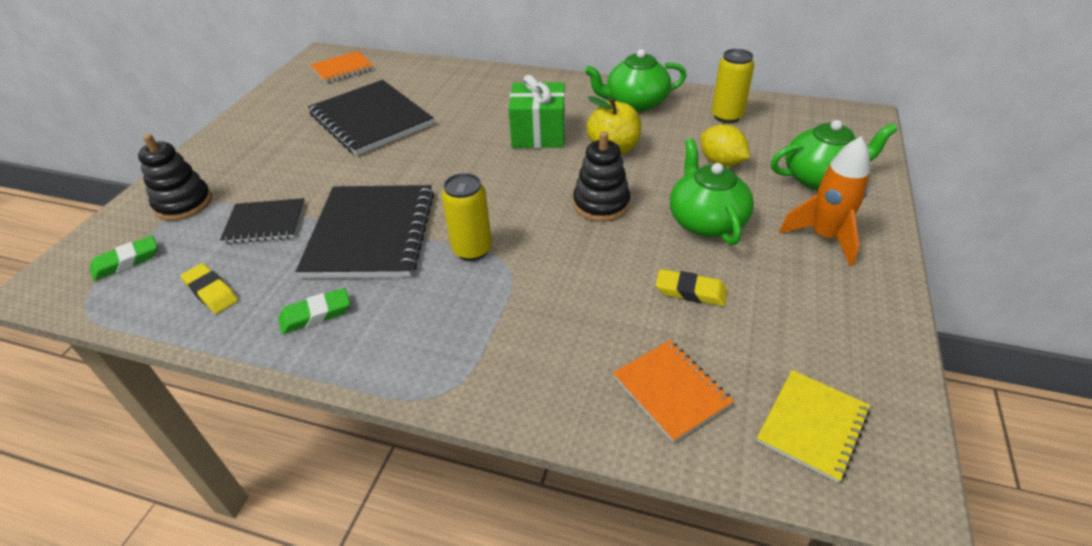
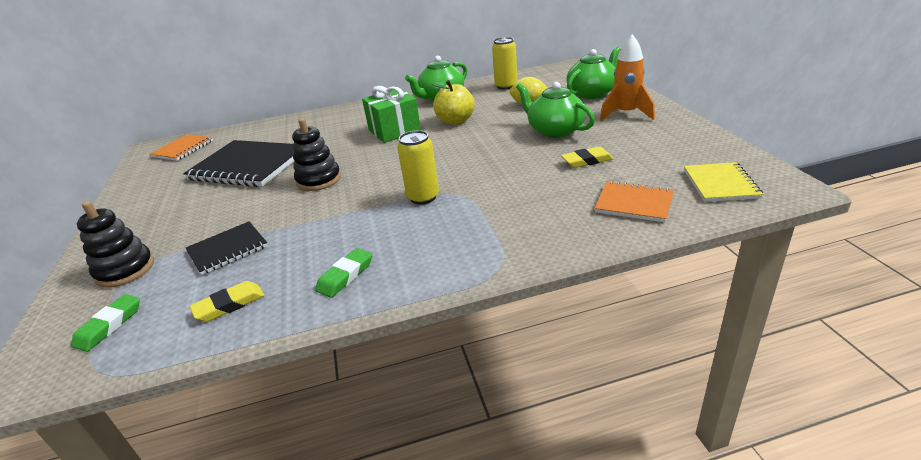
camera: 30 degrees left, 10 degrees down
(211, 292) = (229, 305): yellow eraser -> yellow eraser turned 45 degrees counterclockwise
(371, 233) = (333, 219): black notebook -> none
(601, 204) = (482, 146): black stacking toy -> black stacking toy (319, 180)

